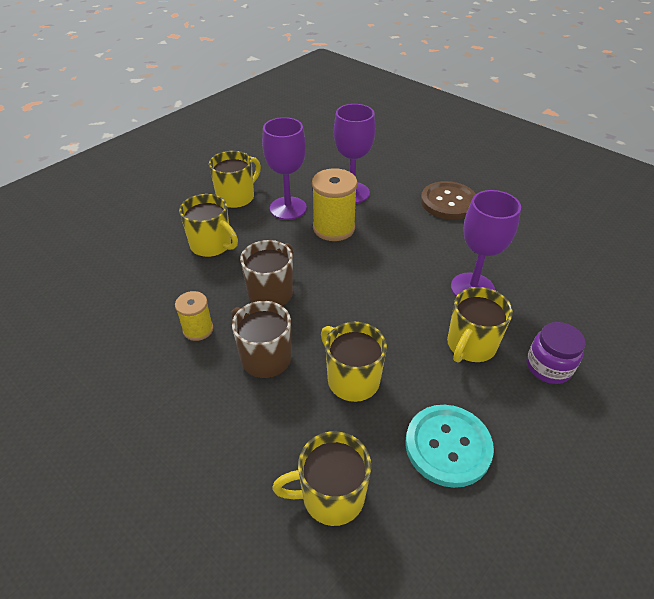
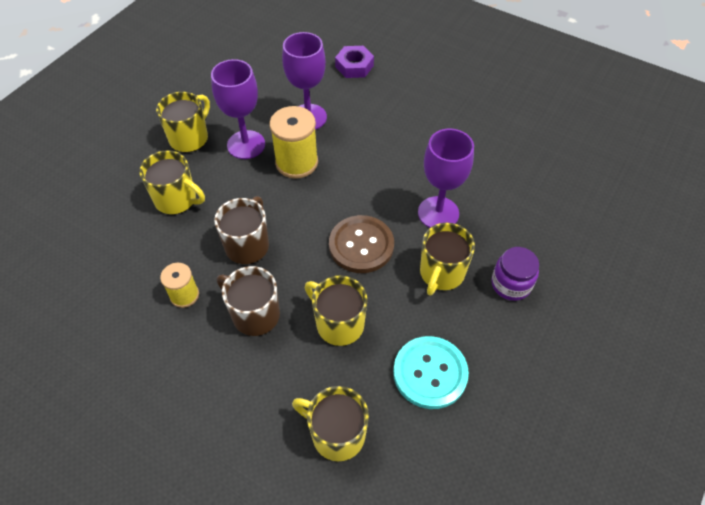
camera: 10 degrees left, 10 degrees up
(331, 496) = (336, 434): yellow mug -> yellow mug turned 45 degrees clockwise
(402, 157) = (354, 66): none -> purple nut
(448, 202) = (406, 117): brown button -> brown button (361, 245)

